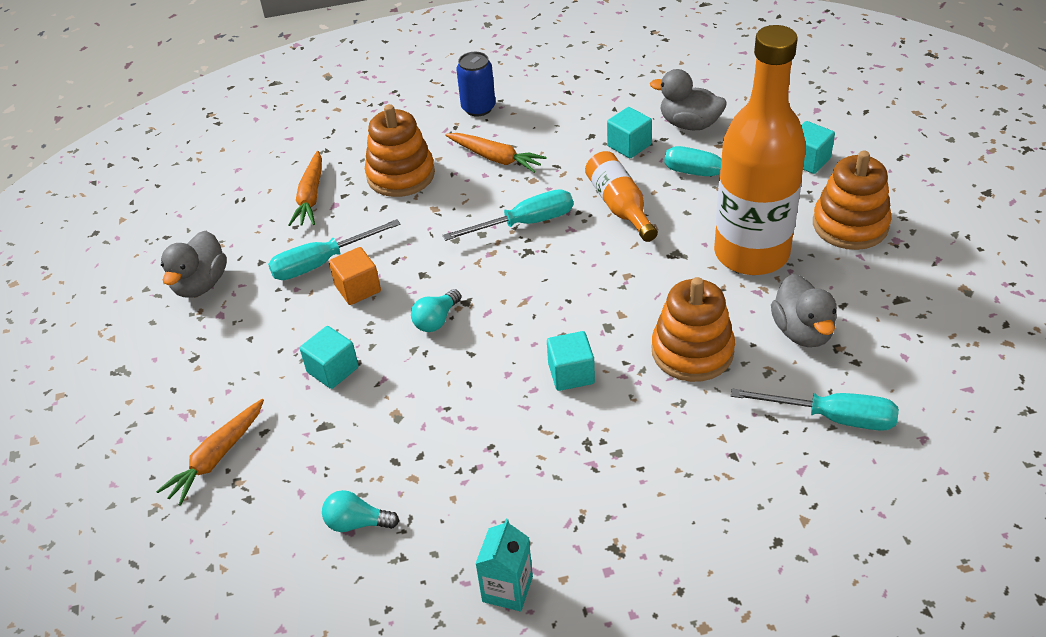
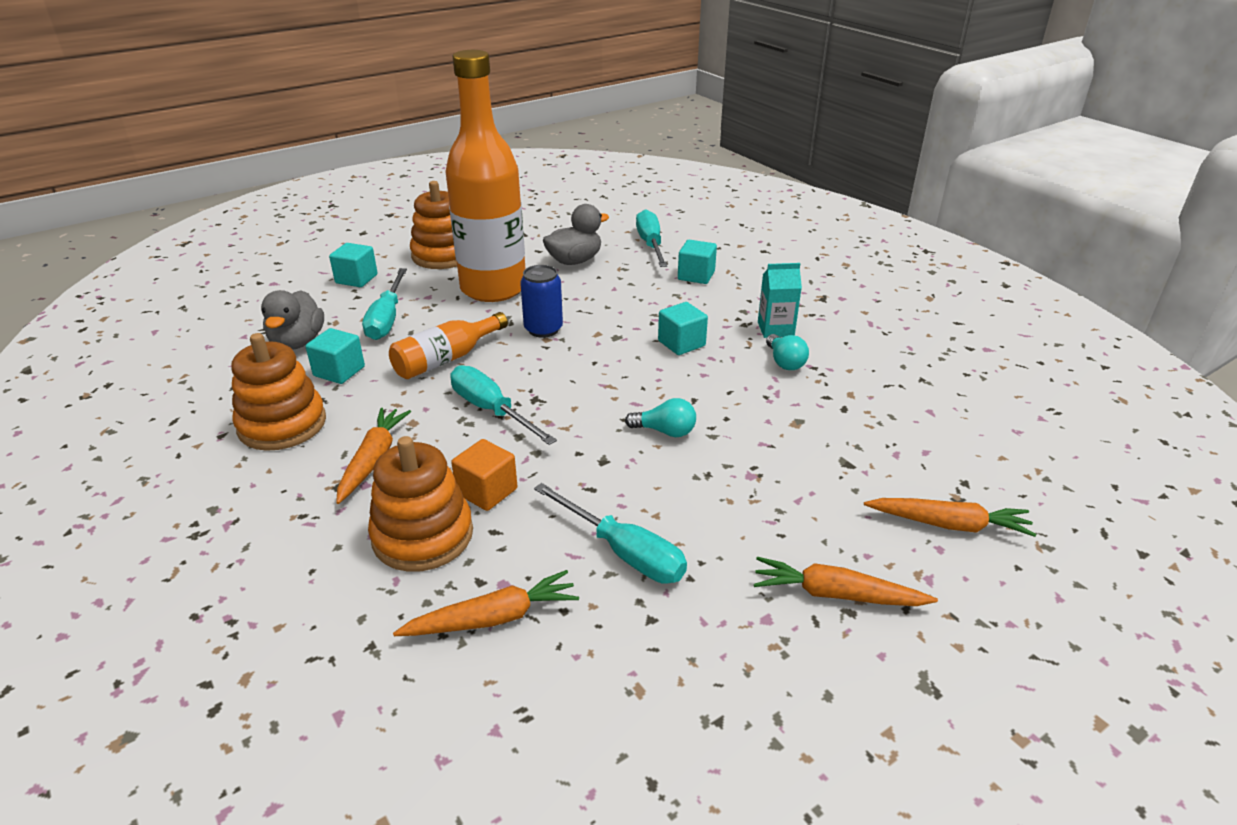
camera: 115 degrees left, 10 degrees down
(200, 284) = (727, 670): grey duck -> none
(210, 357) = (836, 594): none -> orange carrot
(332, 370) = (777, 481): turquoise cube -> turquoise cube (696, 276)
(357, 523) = (919, 409): turquoise light bulb -> turquoise light bulb (784, 362)
(358, 288) = (651, 503): orange cube -> orange cube (487, 491)
(478, 108) = (255, 504): blue can -> blue can (543, 329)
(507, 589) = (895, 329): turquoise carton -> turquoise carton (775, 329)
(692, 351) = (621, 297): orange stacking toy -> orange stacking toy (282, 424)

